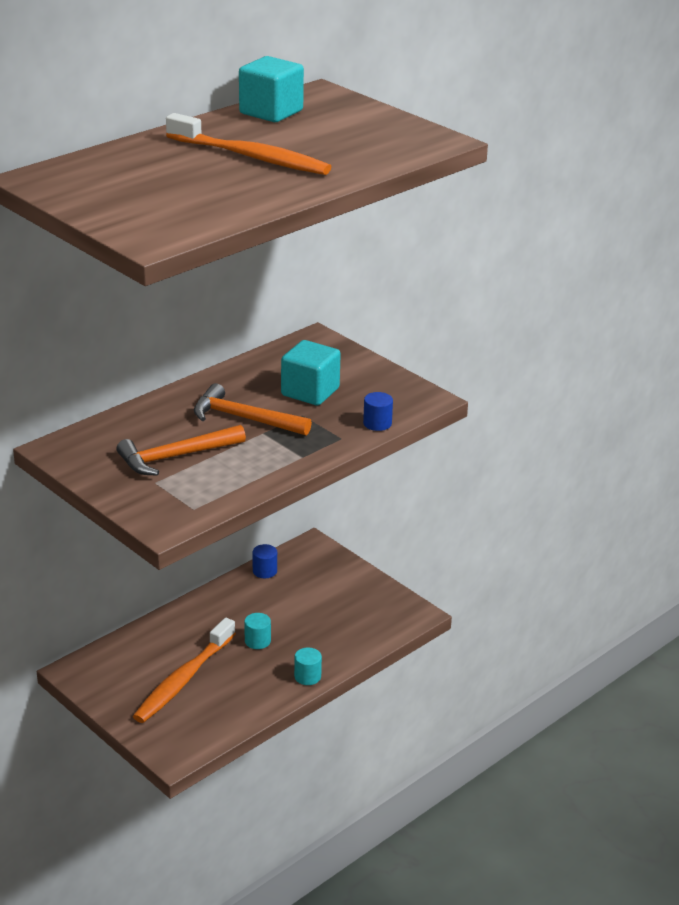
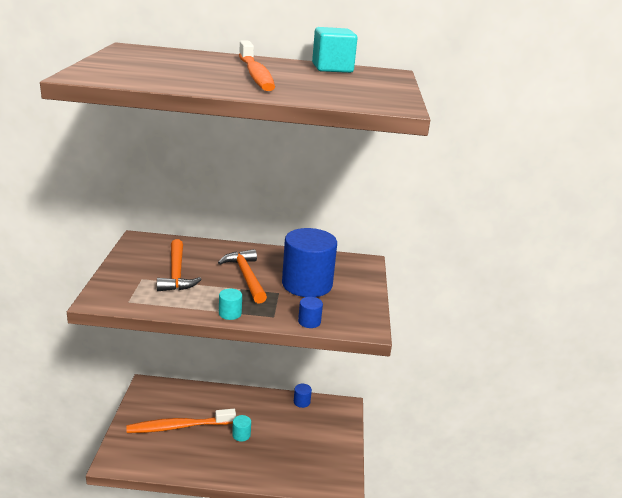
camera: 45 degrees right, 5 degrees down
(175, 456) = (176, 273): orange hammer -> orange hammer turned 120 degrees counterclockwise
(307, 676) = (233, 474): turquoise cylinder -> turquoise cylinder (230, 313)
(310, 392) = (307, 284): turquoise cube -> blue cylinder

